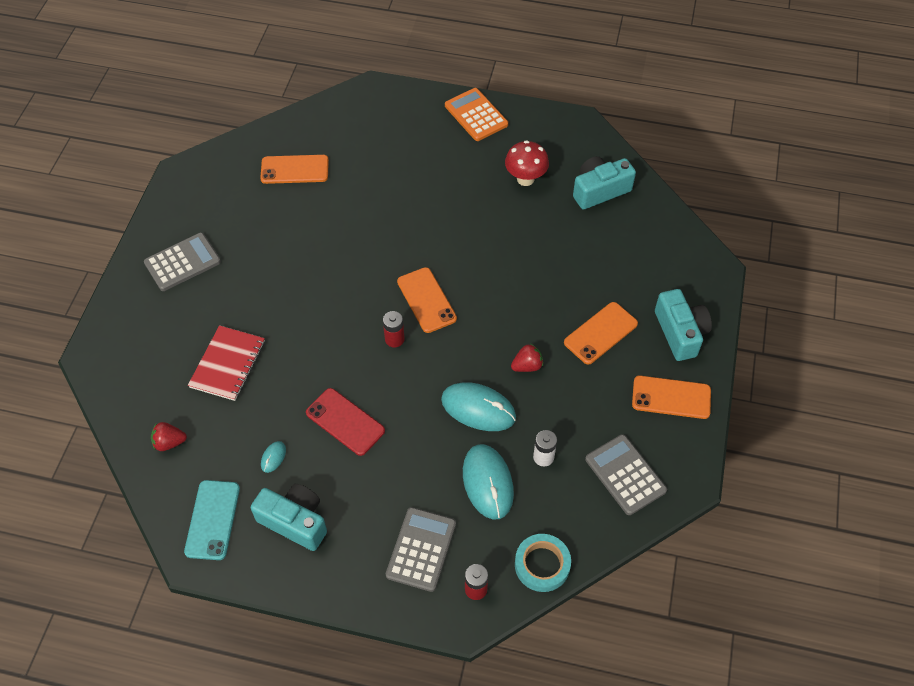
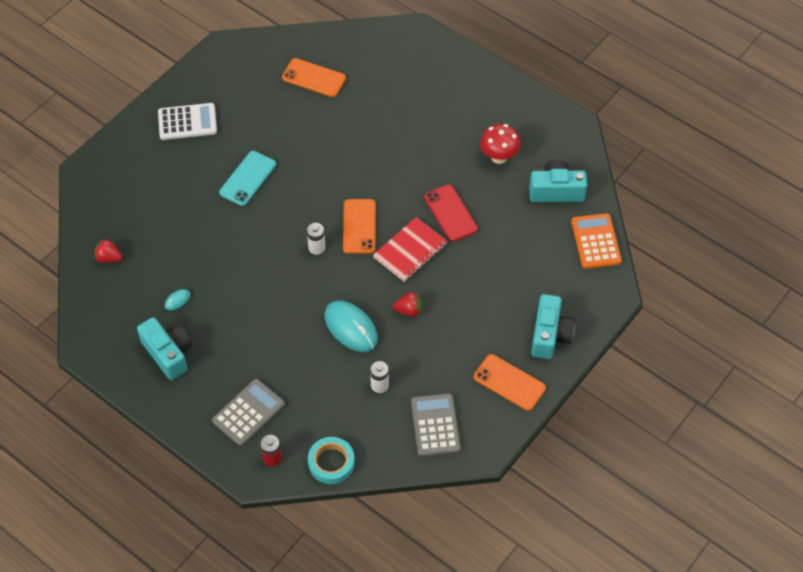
camera: 25 degrees right, 0 degrees up
(182, 262) = (187, 122): grey calculator -> white calculator
(212, 520) = (111, 327): turquoise phone -> turquoise phone (247, 178)
(228, 364) = (180, 216): red notebook -> red notebook (410, 251)
(345, 421) = (244, 295): red phone -> red phone (450, 213)
(394, 339) = (316, 247): red battery -> white battery
(476, 115) = (490, 86): orange calculator -> orange calculator (596, 241)
(487, 482) = (325, 386): turquoise mouse -> none
(600, 333) = (483, 309): orange phone -> none

